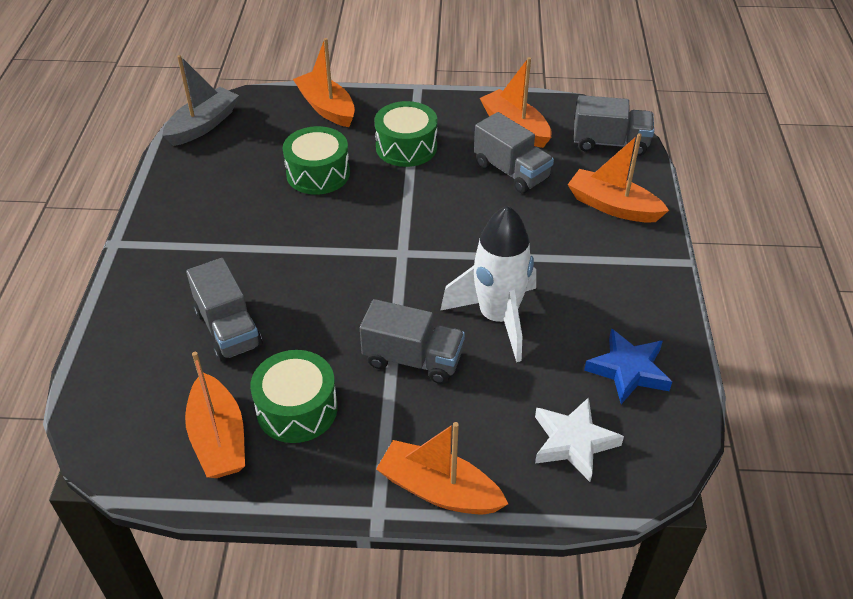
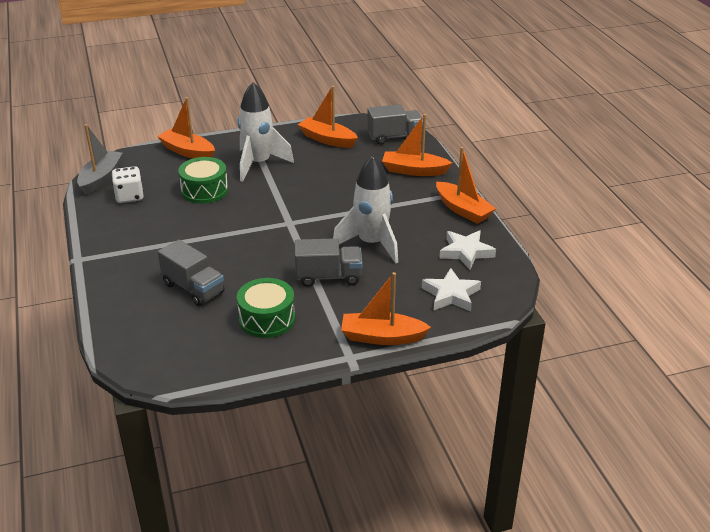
camera: 20 degrees left, 10 degrees down
(218, 438) = (223, 346): orange boat -> orange boat (463, 210)
(223, 161) = (129, 196): none -> white dice
(406, 147) = (258, 164): green drum -> white rocket
(511, 171) = (338, 164): grey truck -> none
(628, 370) = (466, 252): blue star -> white star

